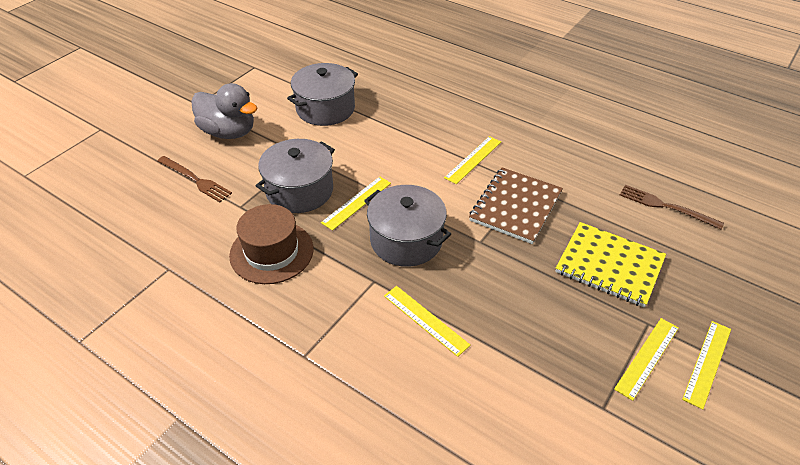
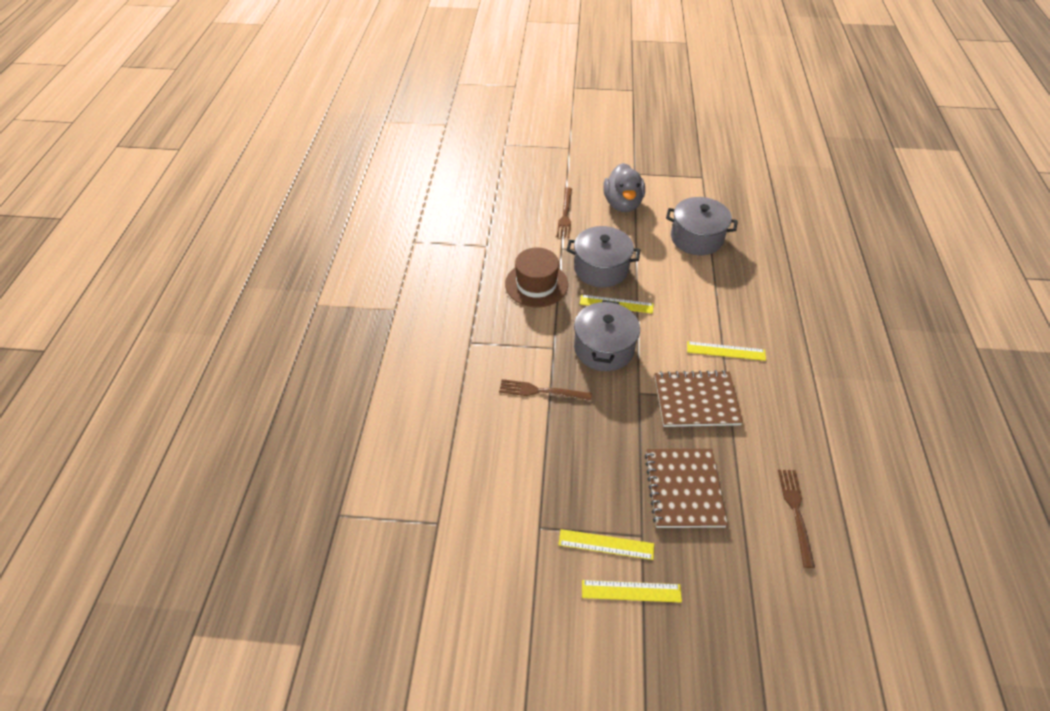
camera: 60 degrees right, 5 degrees up
(425, 320) = (541, 391): yellow ruler -> brown fork
(609, 266) = (683, 489): yellow notebook -> brown notebook

